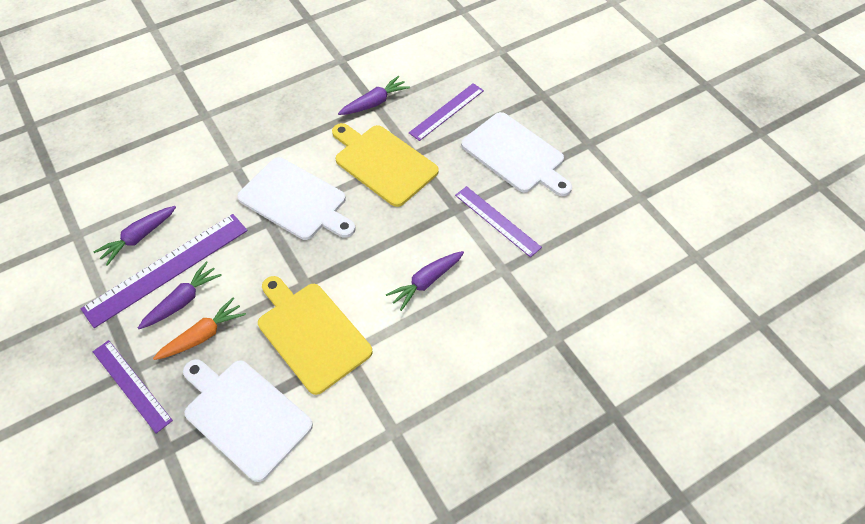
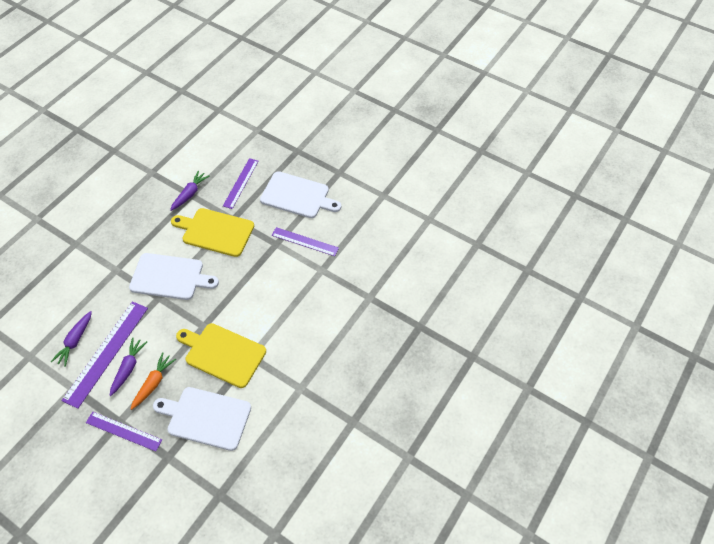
camera: 25 degrees left, 0 degrees up
(426, 282) = (278, 295): purple carrot -> none

